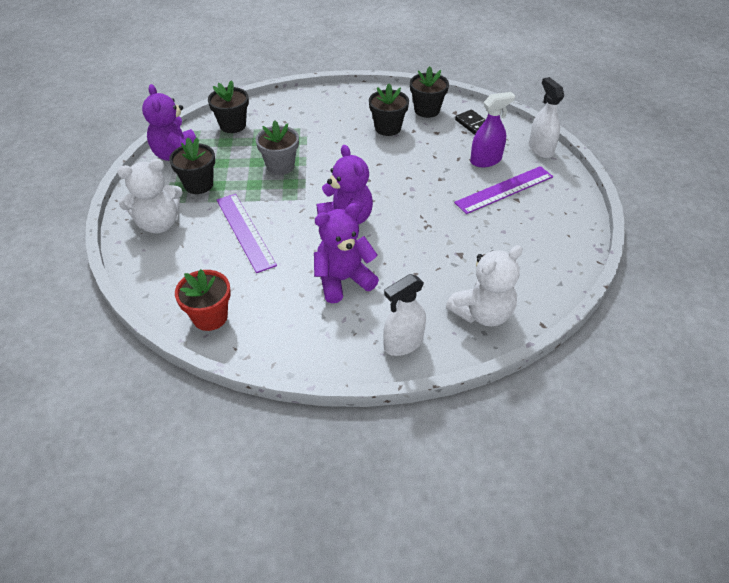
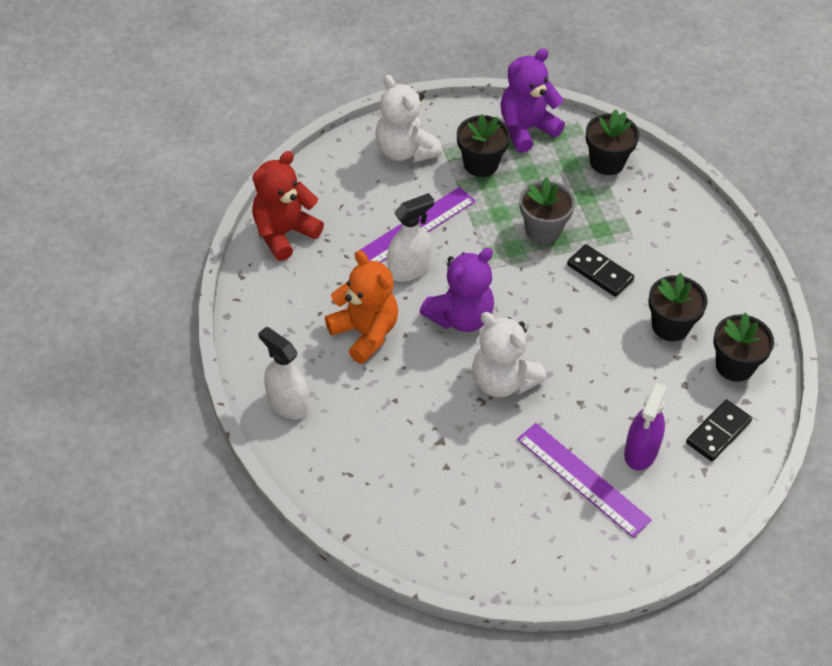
camera: 75 degrees right, 5 degrees up
(210, 317) = (284, 233): red flower pot -> red teddy bear
(331, 148) = (600, 272): none -> black domino
(343, 280) = (365, 333): purple teddy bear -> orange teddy bear
(482, 313) = (348, 473): white teddy bear -> white teddy bear (502, 381)
(486, 160) = (641, 451): purple spray bottle -> purple spray bottle turned 60 degrees clockwise
(540, 149) = (696, 519): white spray bottle -> white spray bottle (409, 269)

